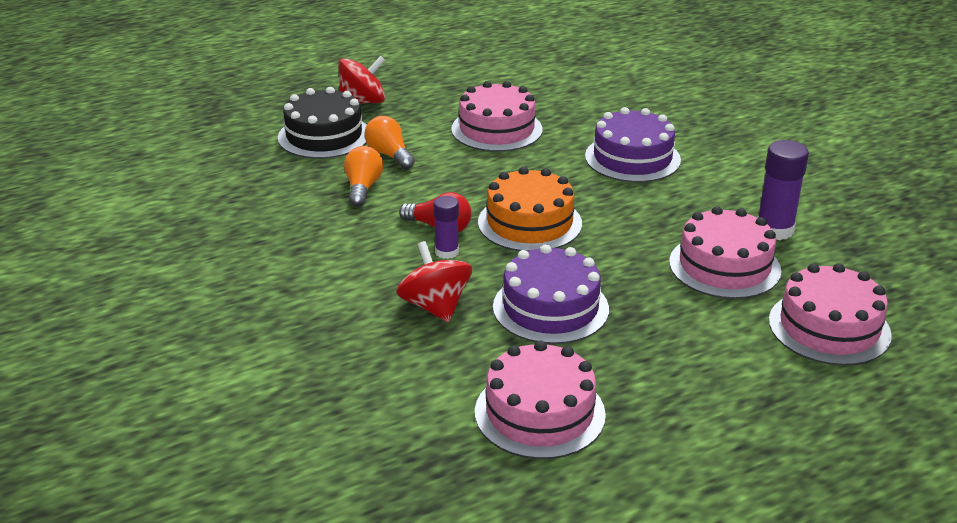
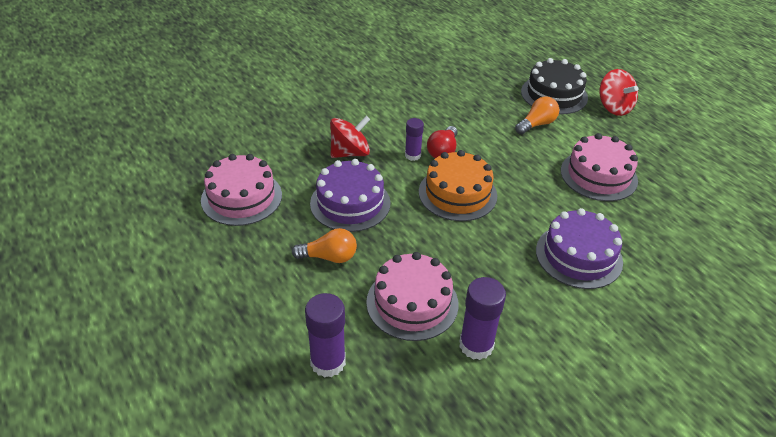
camera: 85 degrees right, 10 degrees up
(363, 188) = (487, 116): orange light bulb -> orange light bulb (329, 257)
(829, 327) = (328, 362): pink cake -> purple glue stick

